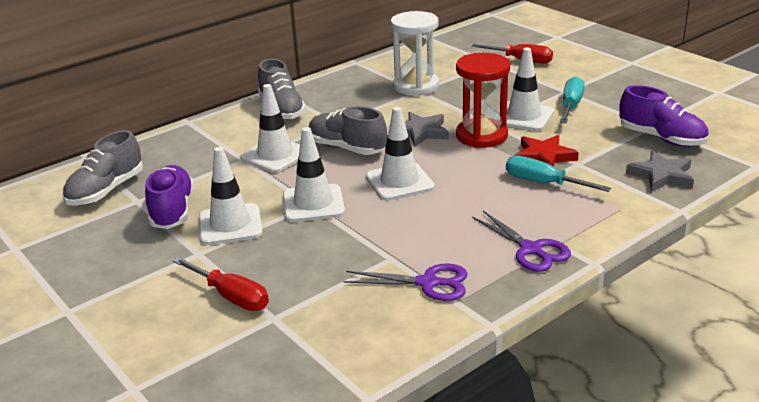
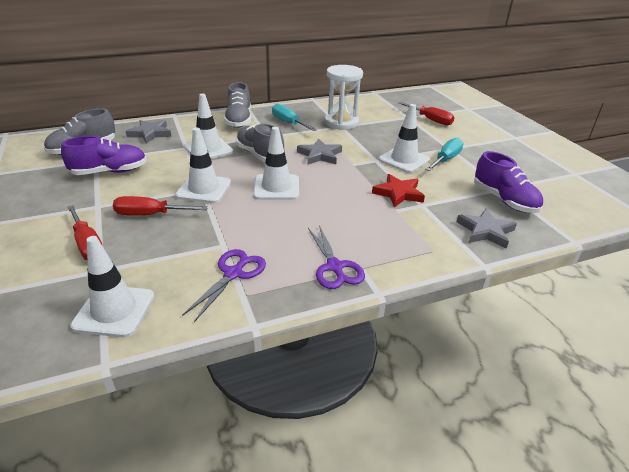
camera: 15 degrees right, 5 degrees up
(172, 211) = (109, 172): purple shoe -> purple shoe turned 60 degrees clockwise
(179, 152) = (150, 134): none -> grey star
(230, 225) = (136, 191): white traffic cone -> white traffic cone (114, 311)
(275, 247) = (150, 214): none -> red screwdriver
(428, 283) = (233, 273): purple scissors -> purple scissors turned 90 degrees counterclockwise
(481, 136) = (362, 167): red hourglass -> none
(543, 183) = (383, 214): turquoise screwdriver -> turquoise screwdriver (289, 123)

